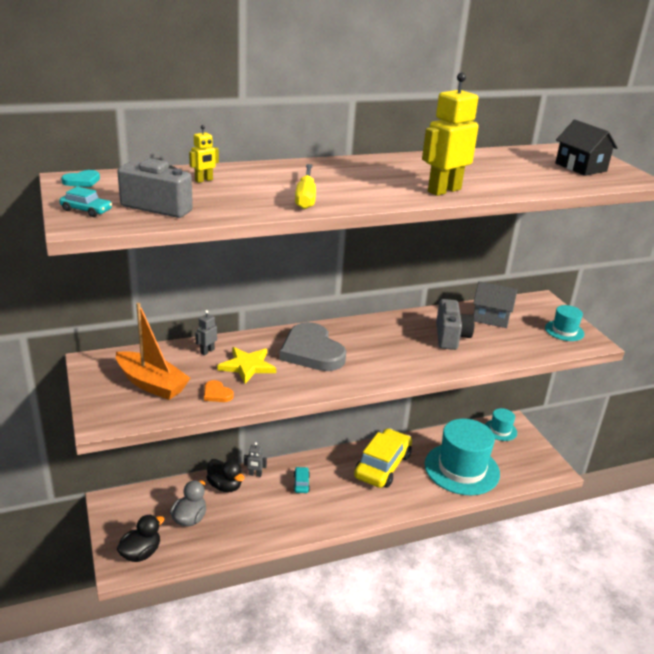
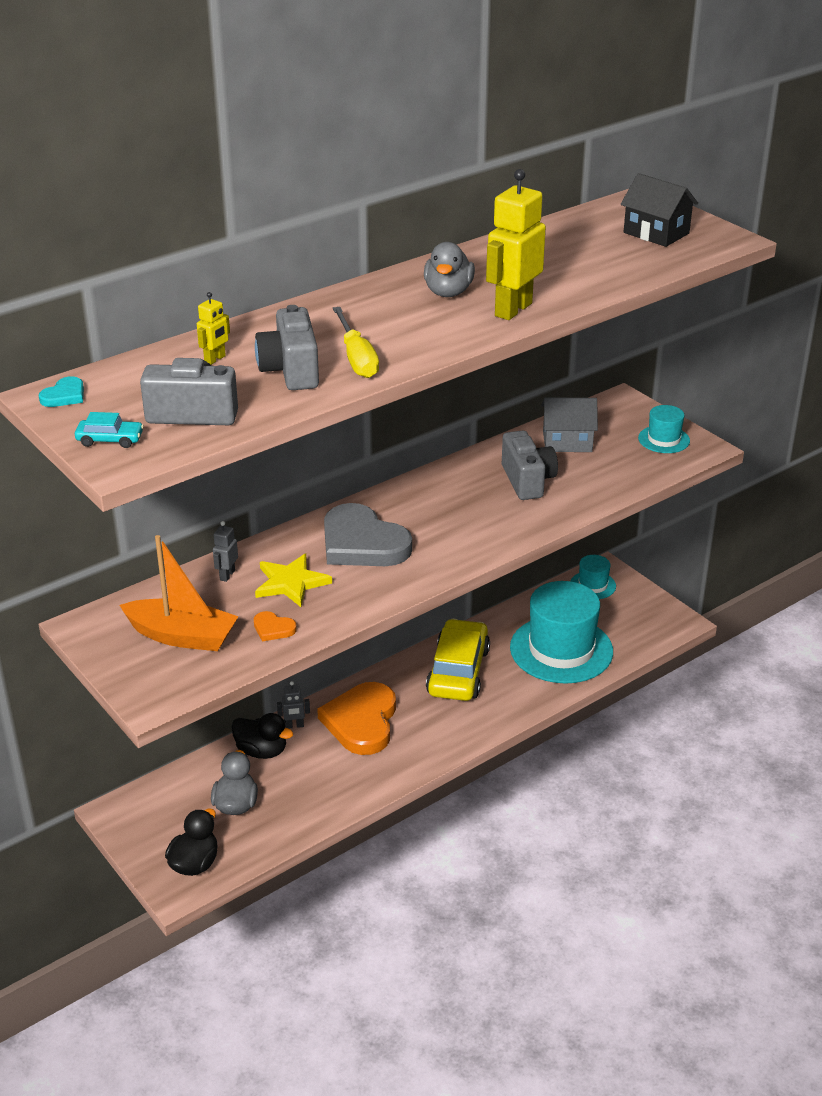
camera: 15 degrees left, 5 degrees up
(251, 195) = (291, 370): none -> grey camera
(301, 483) = (361, 722): turquoise car -> orange heart
(401, 173) = (448, 292): none -> grey duck

